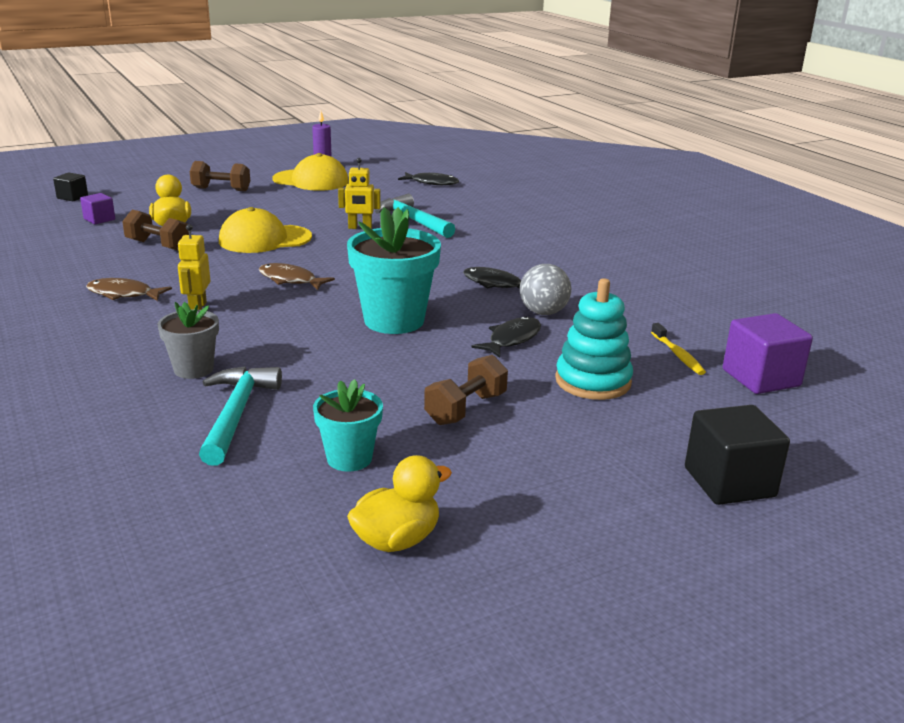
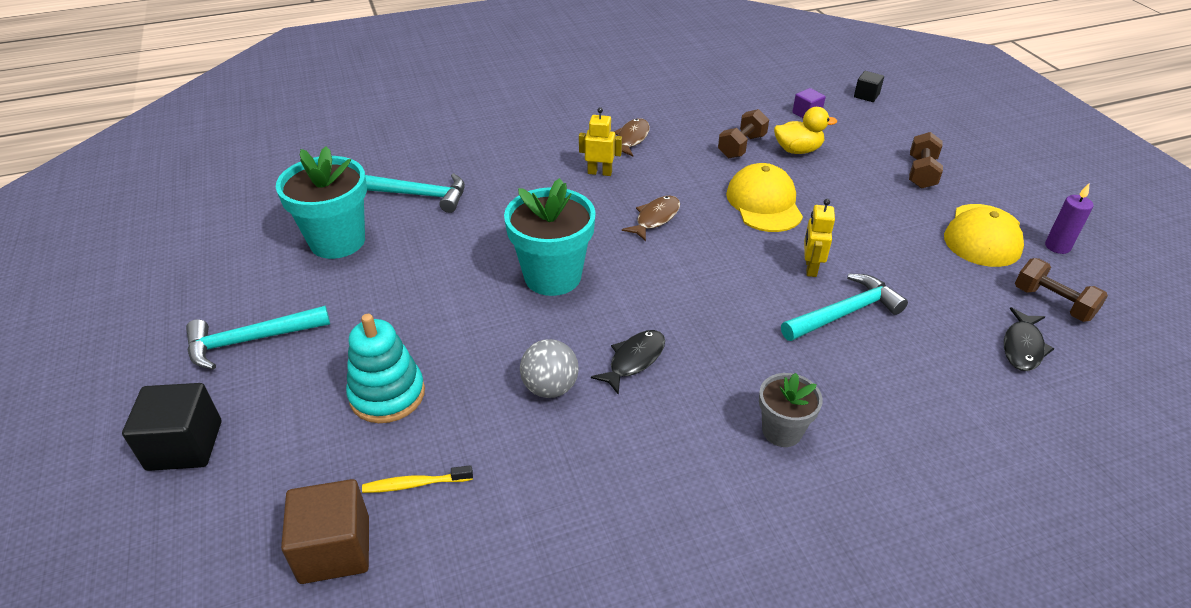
camera: 100 degrees right, 15 degrees up
(193, 369) = (491, 175): grey flower pot -> grey flower pot (782, 431)
(349, 458) = (337, 241): turquoise flower pot -> turquoise flower pot, size x1.75
(397, 540) = (238, 256): yellow duck -> none
(466, 409) = (376, 303): brown dumbbell -> brown dumbbell (1052, 303)
(512, 339) = (492, 351): black fish -> none
(560, 480) = (251, 340): none -> turquoise hammer
(761, 378) = (335, 549): purple cube -> brown cube

